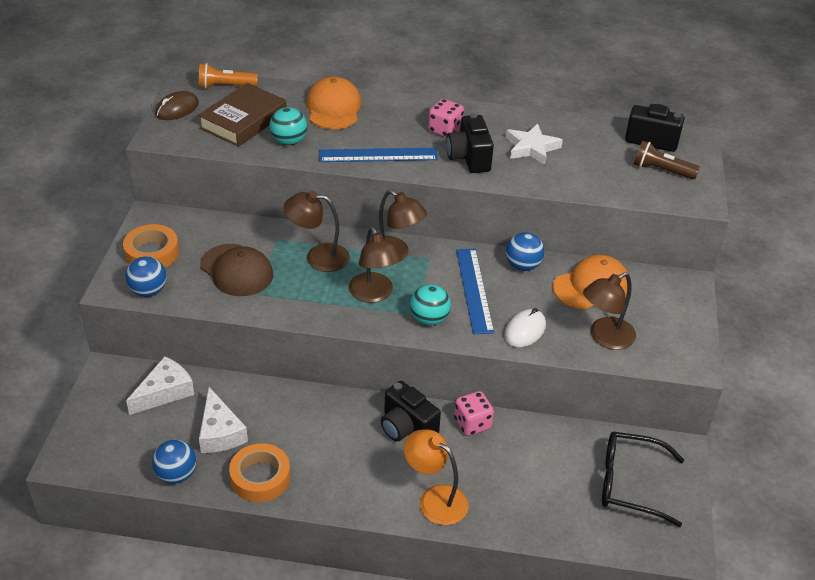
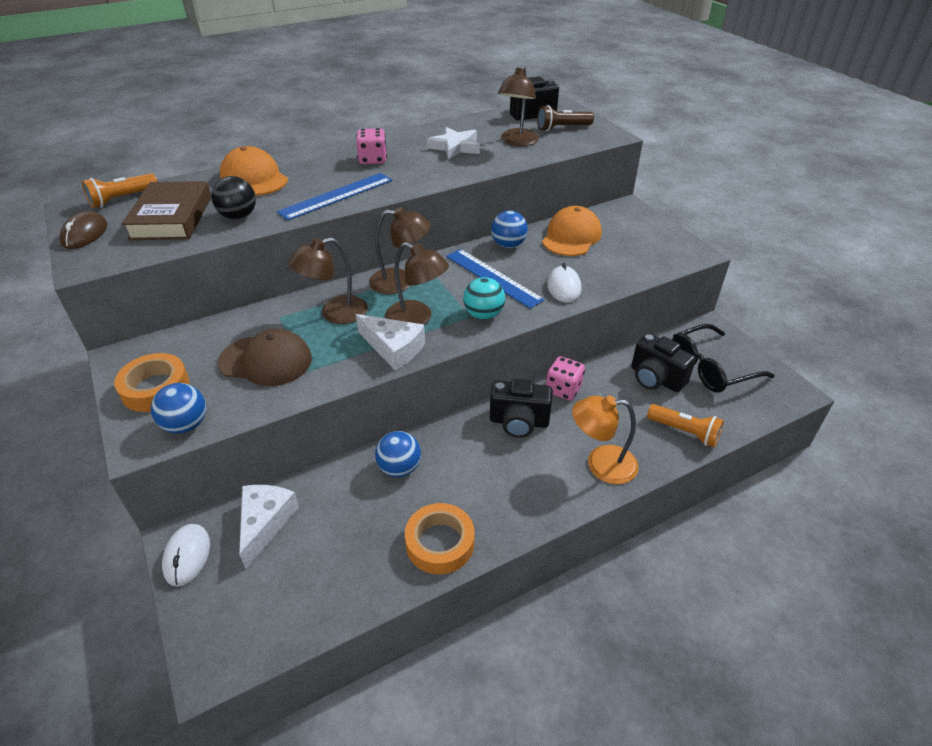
camera: 35 degrees left, 0 degrees up
(103, 384) = (187, 556): none -> white mouse
(176, 474) = (355, 595): blue ball -> blue ball (399, 468)
(220, 432) = (359, 526): white cheese -> white cheese (393, 348)
(289, 141) = (238, 216): turquoise ball -> black ball
(469, 158) = (416, 170): black camera -> black camera (655, 378)
(535, 519) = (684, 432): none -> orange flashlight
(605, 337) = (622, 264): brown lamp -> brown lamp (517, 142)

